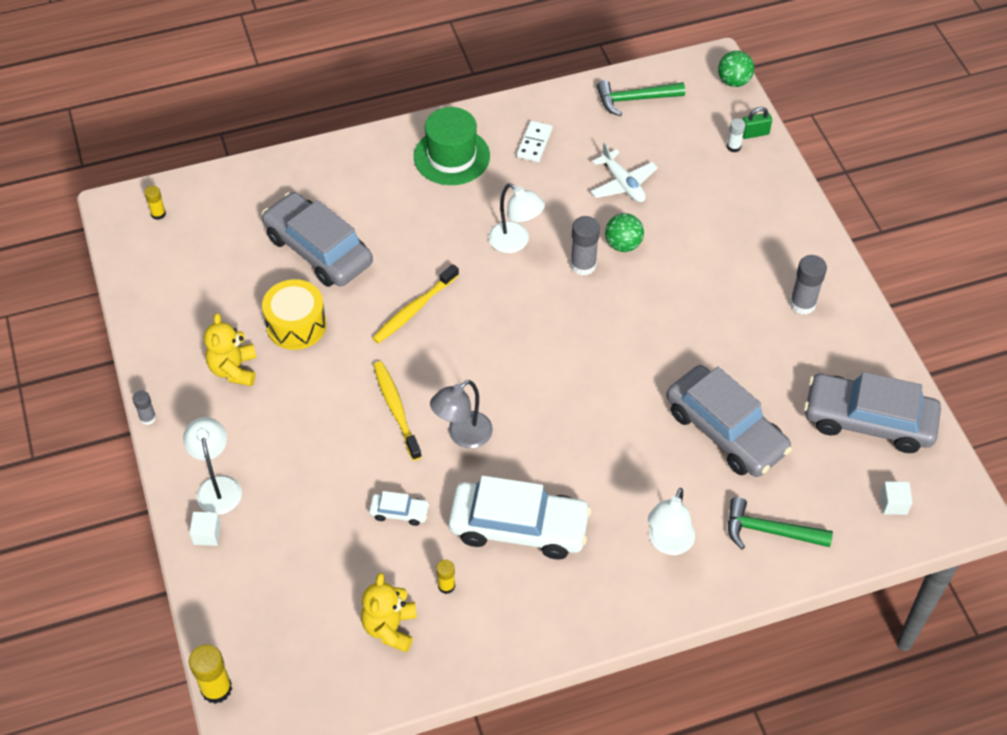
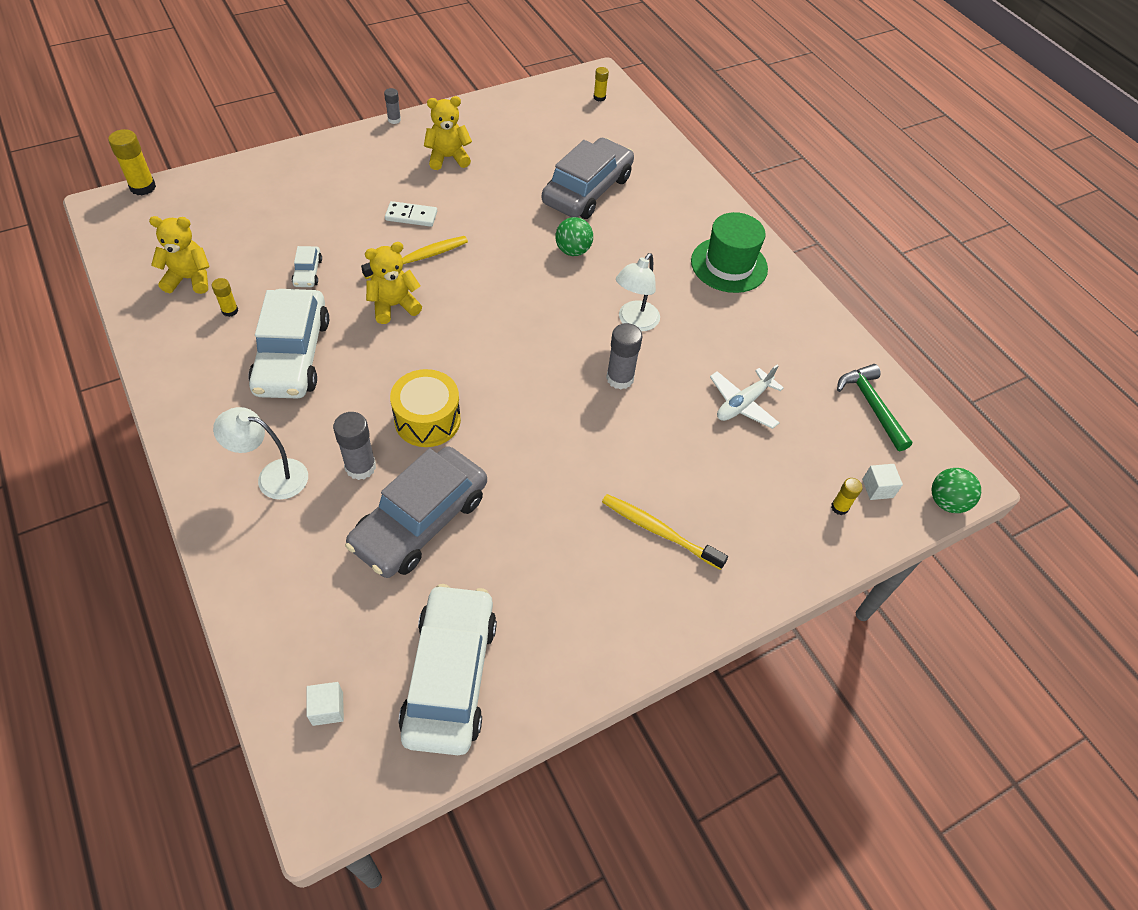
camera: 75 degrees right, 0 degrees up
(207, 534) = (285, 164): white cube -> white cube (877, 488)
(217, 486) = (331, 164): white lamp -> none
(296, 325) = (501, 187): yellow drum -> yellow drum (427, 420)
(414, 309) = (534, 258): yellow toothbrush -> yellow toothbrush (659, 531)
(463, 436) = (394, 306): grey lamp -> yellow teddy bear
(534, 143) = (771, 325): white domino -> white domino (411, 216)
(623, 244) = (657, 410): green ball -> green ball (573, 251)
(733, 147) = (839, 507): white glue stick -> yellow glue stick
(754, 133) = (870, 529): green padlock -> none
(769, 531) = (288, 571): green hammer -> none
(802, 304) = (616, 593): grey glue stick -> grey glue stick (360, 467)
(868, 420) = (450, 676): grey car -> white car

